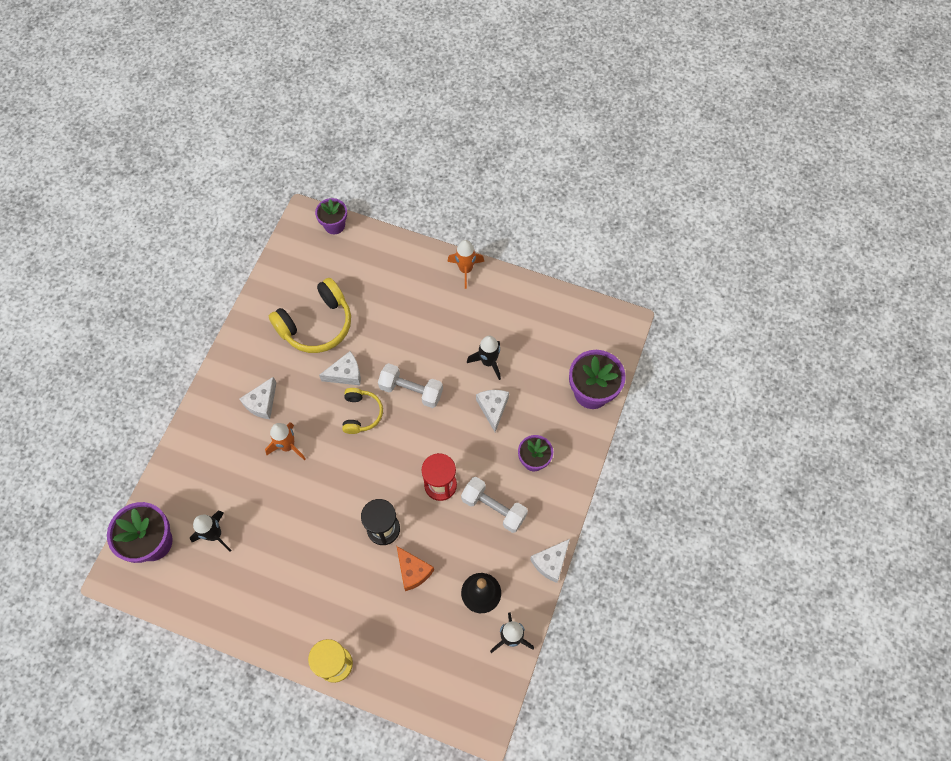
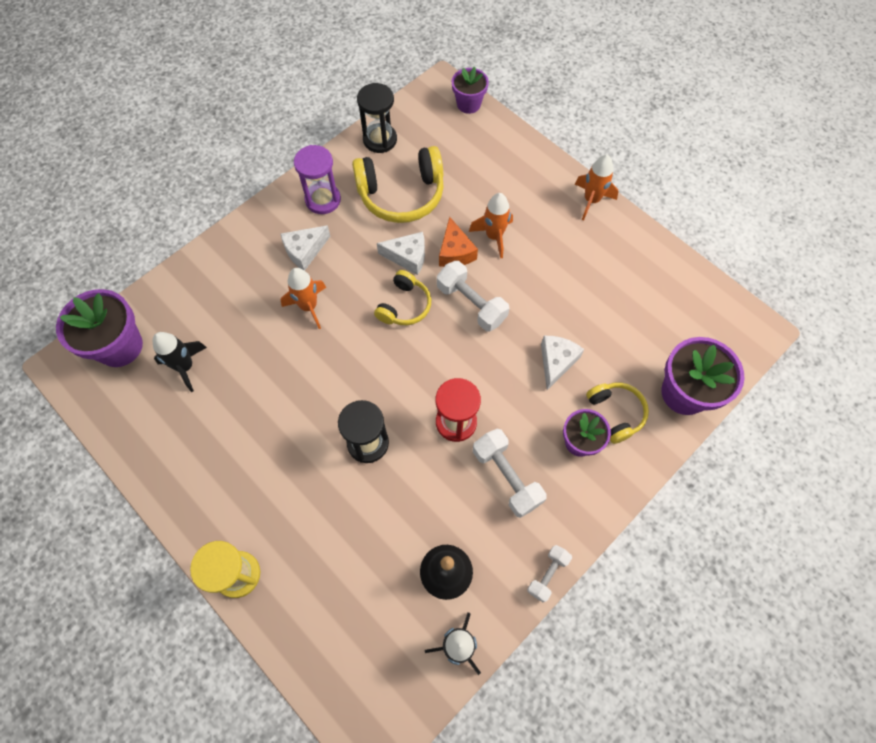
camera: 25 degrees right, 0 degrees up
(255, 355) = (323, 200): none -> purple hourglass
(277, 285) = (380, 140): none -> black hourglass
(404, 330) = (494, 236): none -> orange rocket
(413, 571) = (378, 507): orange cheese -> orange cheese (455, 252)
(488, 362) = (574, 308): black rocket -> none
(550, 428) = (615, 413): none -> yellow headphones
(550, 562) = (547, 574): white cheese -> white dumbbell

